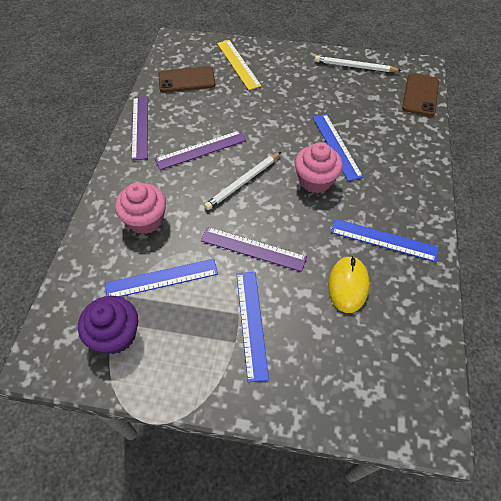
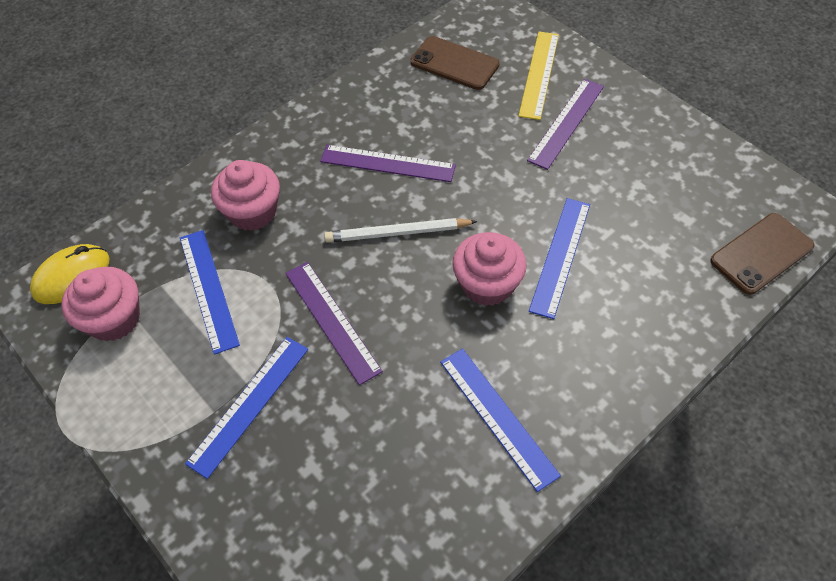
camera: 40 degrees right, 0 degrees up
(115, 335) = (114, 319): purple cupcake -> pink cupcake
(140, 127) = (347, 96): purple ruler -> purple ruler (566, 123)
(162, 278) = (208, 289): blue ruler -> blue ruler turned 45 degrees clockwise
(348, 285) = (396, 440): yellow mouse -> yellow mouse (72, 276)
(355, 67) = (701, 160): white pencil -> none

